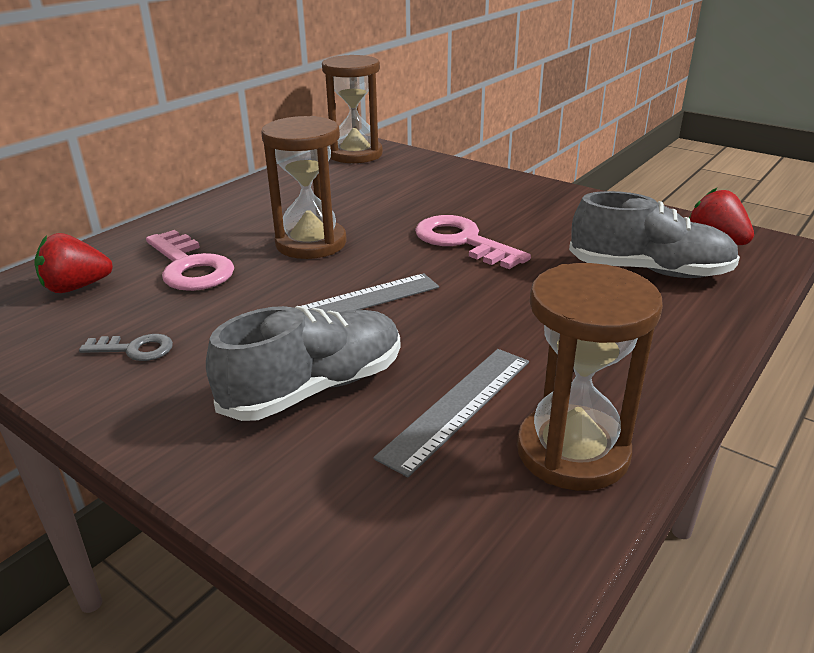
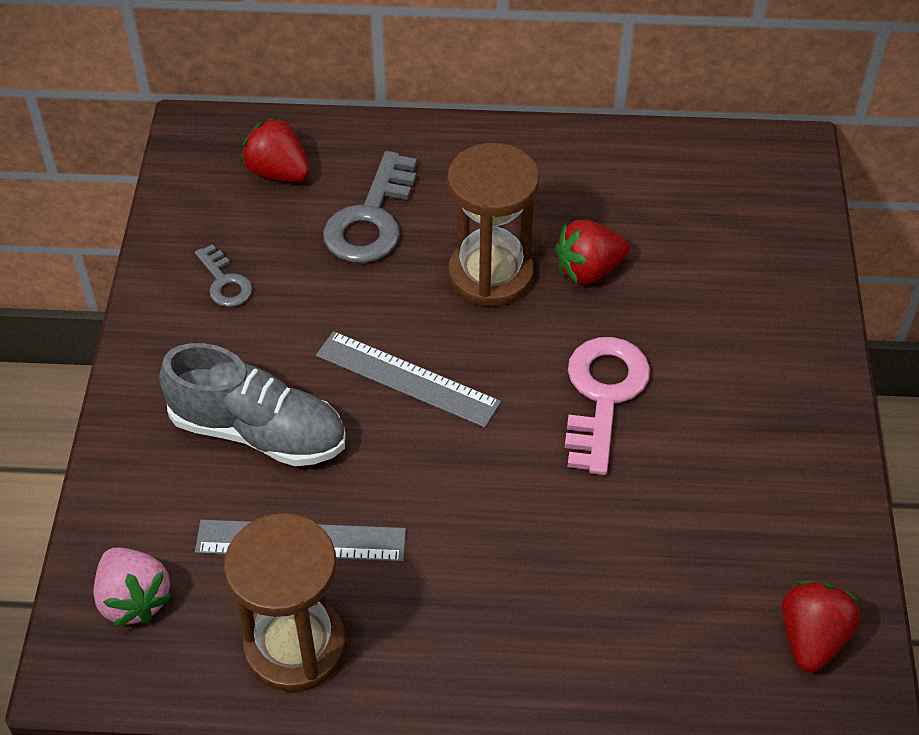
camera: 55 degrees right, 20 degrees up
(190, 267) = (371, 219): pink key -> grey key
(355, 154) = (755, 166): brown hourglass -> none
(357, 214) = (588, 270): none -> red strawberry
(425, 547) = (134, 600): none -> pink strawberry
(649, 271) = (673, 595): grey shoe -> none

